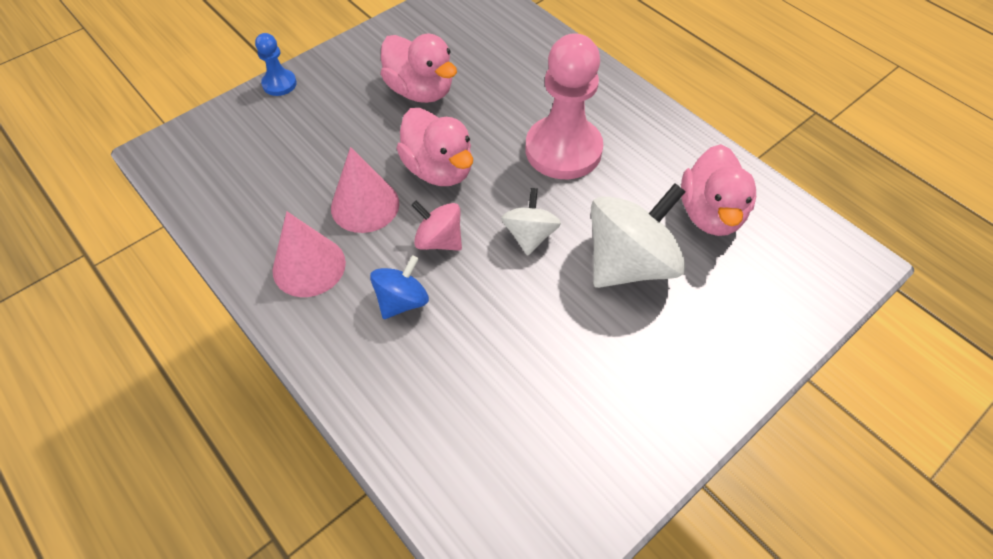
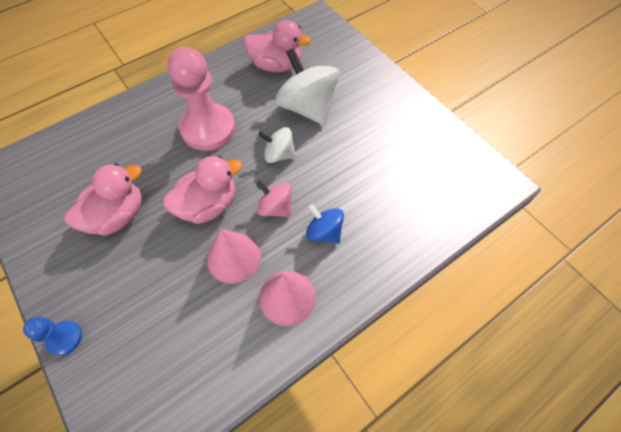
camera: 85 degrees left, 5 degrees up
(439, 240) = (275, 208): pink spinning top -> pink spinning top turned 90 degrees clockwise

